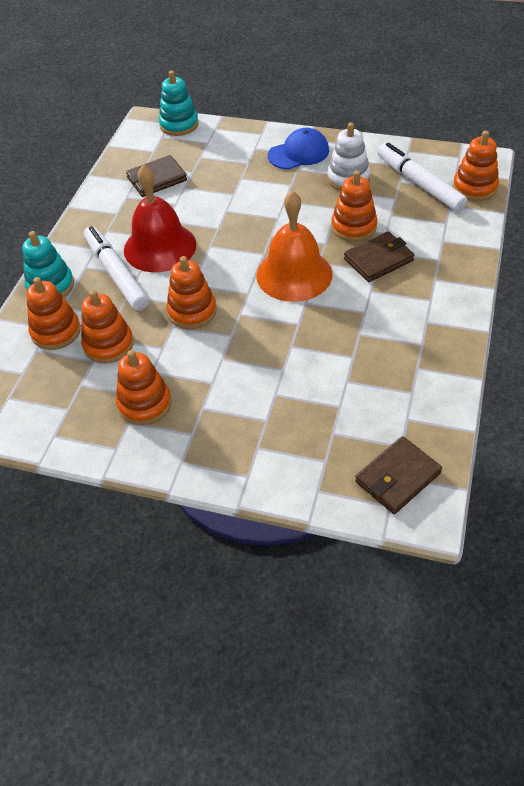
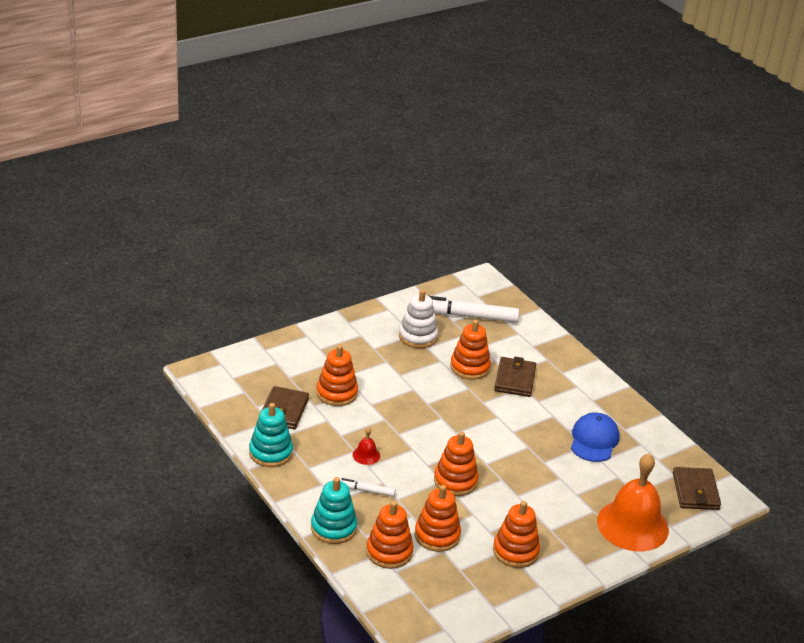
camera: 55 degrees left, 15 degrees down
(116, 273) = (366, 490): white marker -> white marker, size x0.49
(160, 247) = (366, 455): red bell -> red bell, size x0.40
(179, 125) = (231, 361): turquoise stacking toy -> turquoise stacking toy (270, 453)
(294, 274) = (480, 419): orange bell -> orange bell (632, 525)
(298, 153) = (357, 336): blue cap -> blue cap (594, 440)
(474, 187) = (502, 300): orange stacking toy -> orange stacking toy (337, 393)

